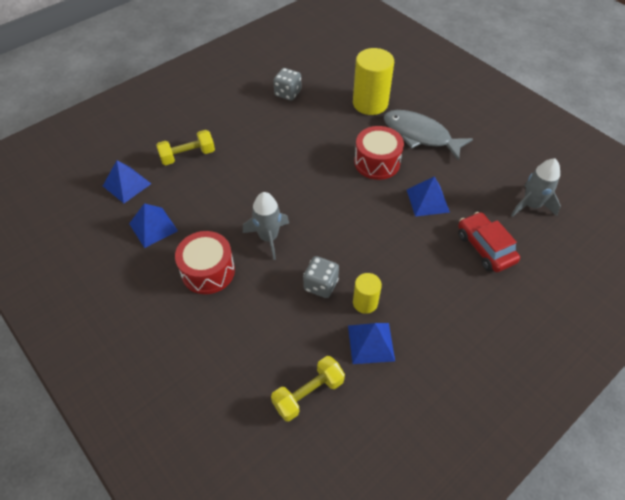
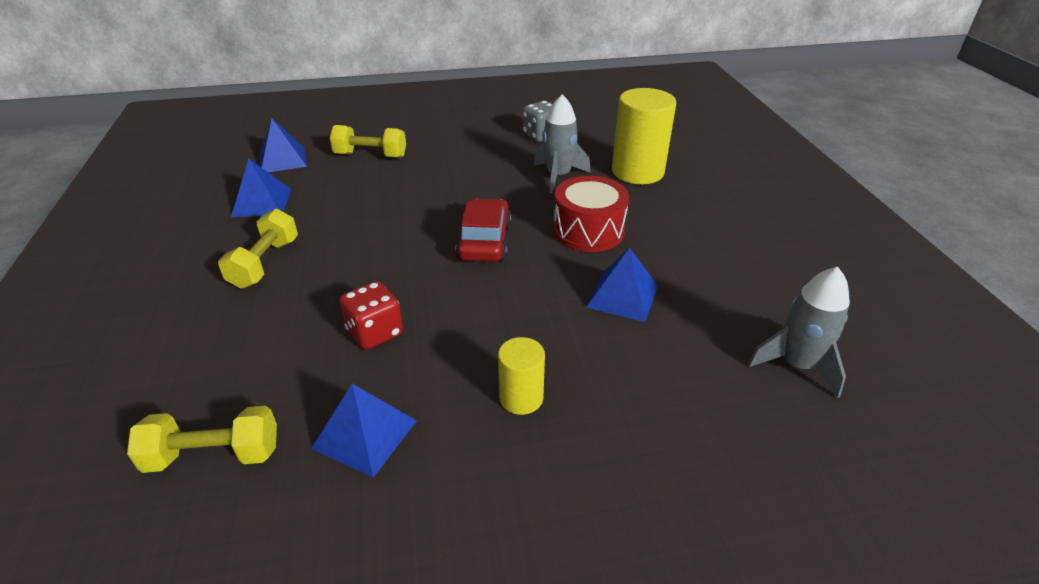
camera: 30 degrees right, 15 degrees down
(208, 271) = (265, 263): red drum -> yellow dumbbell
(268, 238) = (369, 257): grey rocket -> grey rocket (558, 176)
(320, 285) = (375, 332): grey dice -> red dice
(365, 303) = (410, 379): yellow cylinder -> yellow cylinder (521, 398)
(420, 135) = (679, 222): grey fish -> none
(485, 247) = (664, 389): red car -> red car (484, 241)

